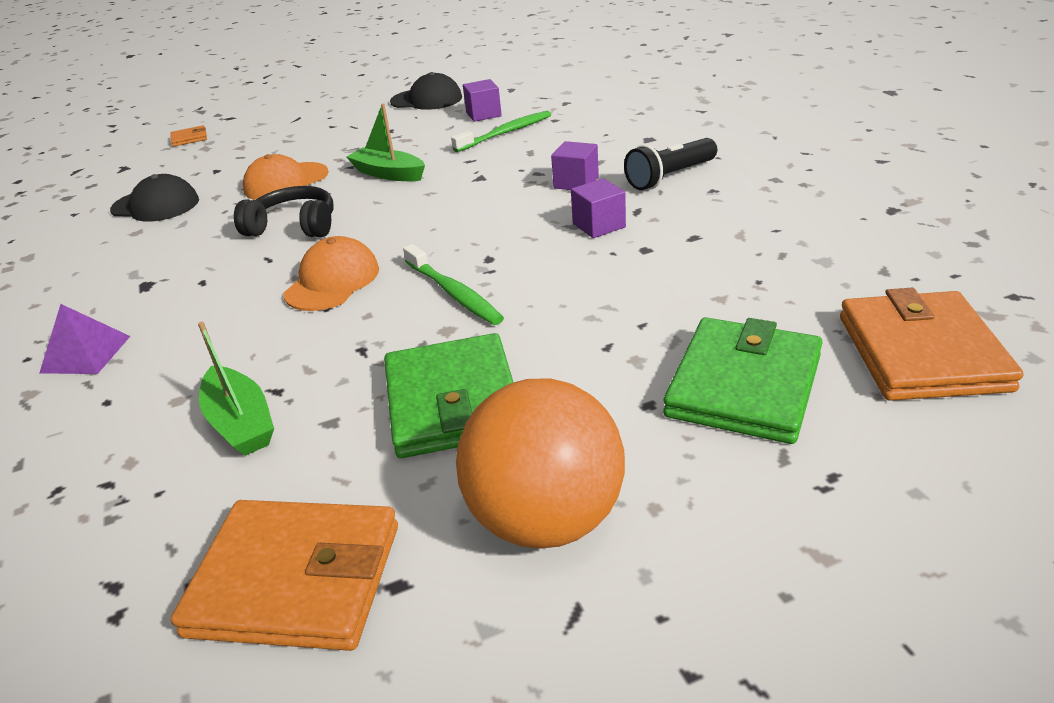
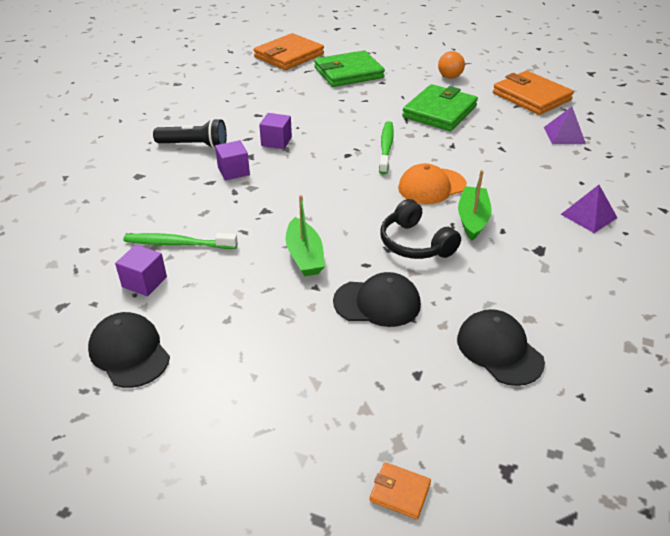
camera: 140 degrees left, 5 degrees up
(165, 491) = (564, 135): none -> purple pyramid
(241, 423) = (524, 143): green boat -> green boat (472, 219)
(286, 182) = (377, 303): orange cap -> black cap
(546, 519) = (449, 77): orange ball -> orange ball, size x0.49

